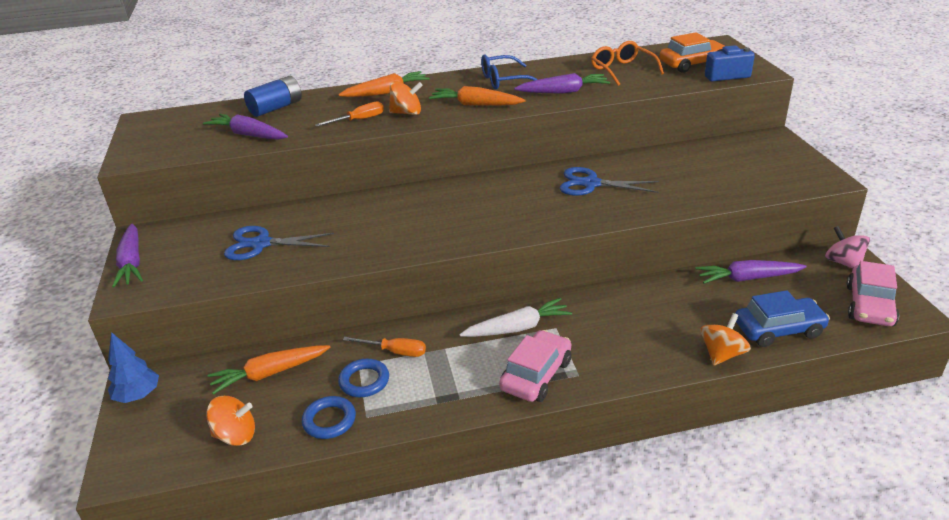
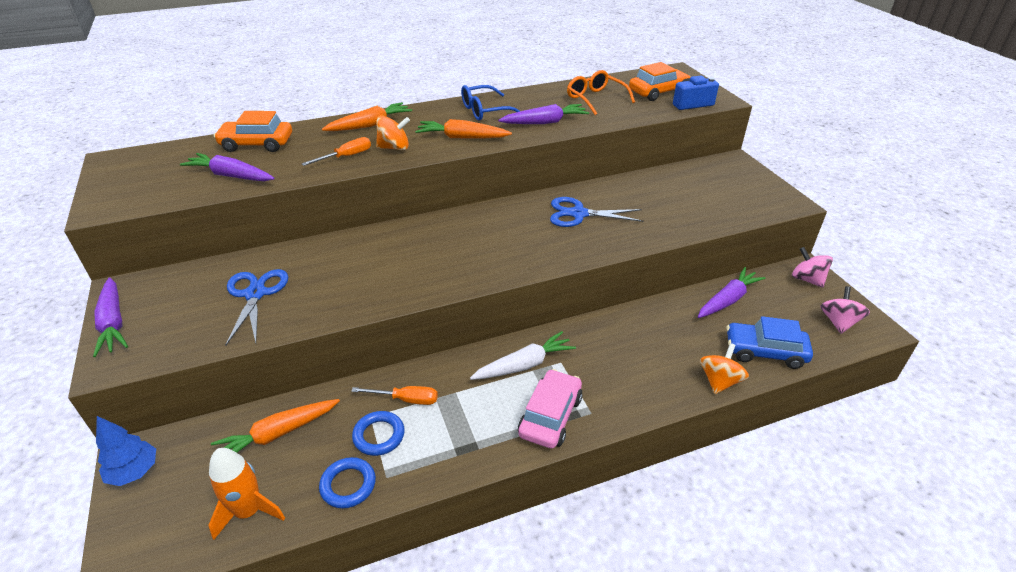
camera: 10 degrees left, 5 degrees up
(236, 435) = (249, 511): orange spinning top -> orange rocket
(261, 244) = (255, 294): blue scissors -> blue scissors turned 90 degrees clockwise
(276, 108) = (257, 144): blue battery -> orange car
(748, 278) = (727, 300): purple carrot -> purple carrot turned 150 degrees clockwise
(778, 329) = (765, 351): blue car -> blue car turned 150 degrees counterclockwise
(869, 305) = (838, 322): pink car -> pink spinning top

